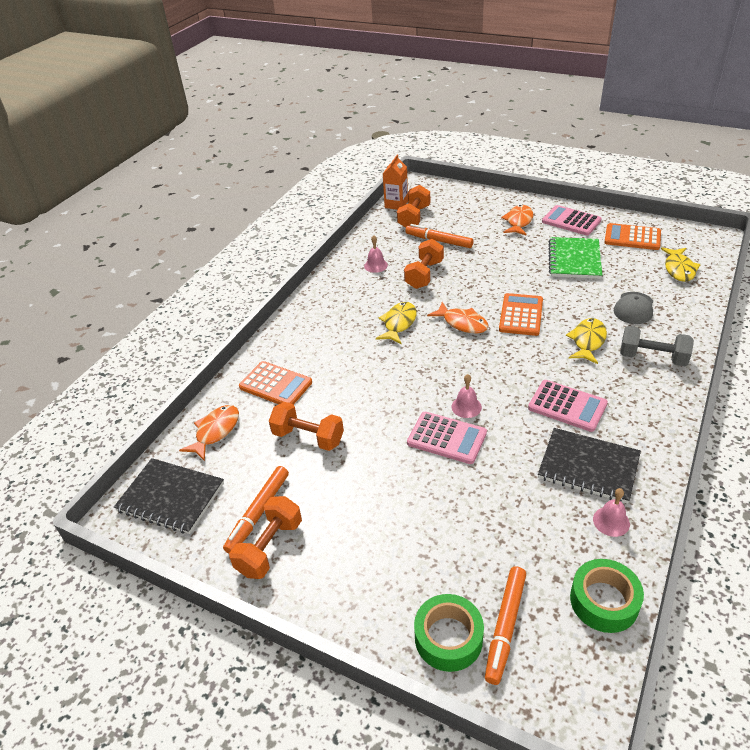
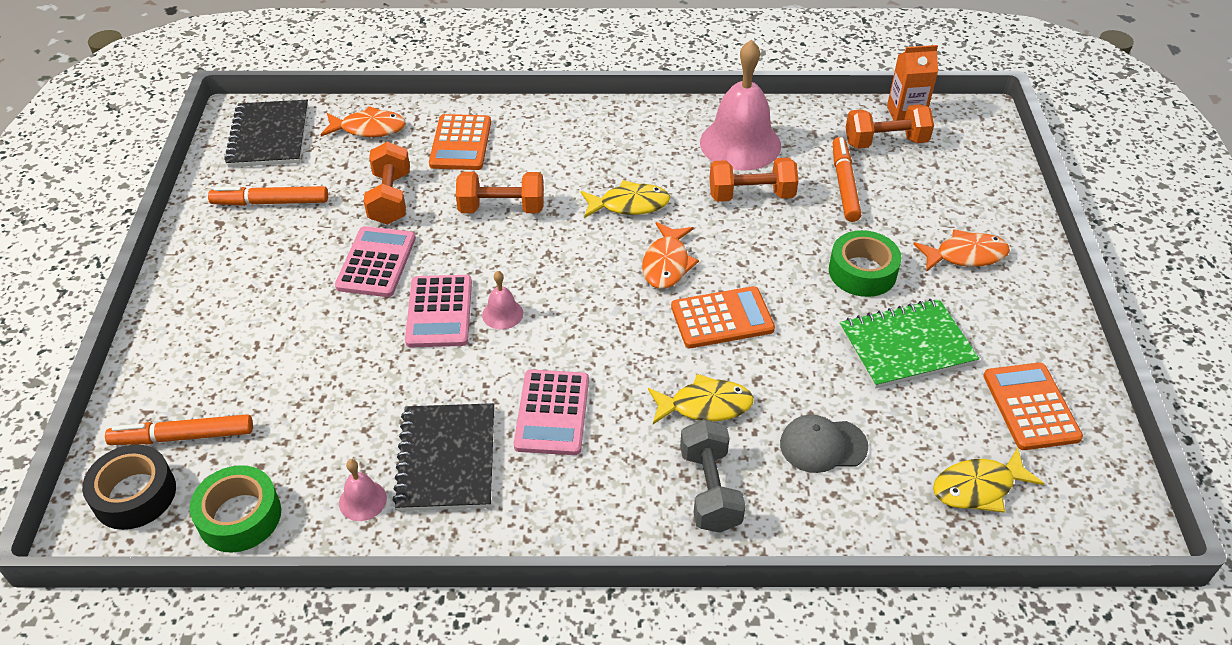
camera: 60 degrees right, 5 degrees up
(270, 547) = (230, 227): orange dumbbell -> orange dumbbell (501, 208)
(376, 265) = (740, 144): pink bell -> pink bell, size x2.29
(448, 638) = (158, 394): green tape -> green tape (862, 272)
(557, 675) = (134, 495): none -> black tape
(571, 221) = (1019, 317): pink calculator -> pink calculator (376, 262)

